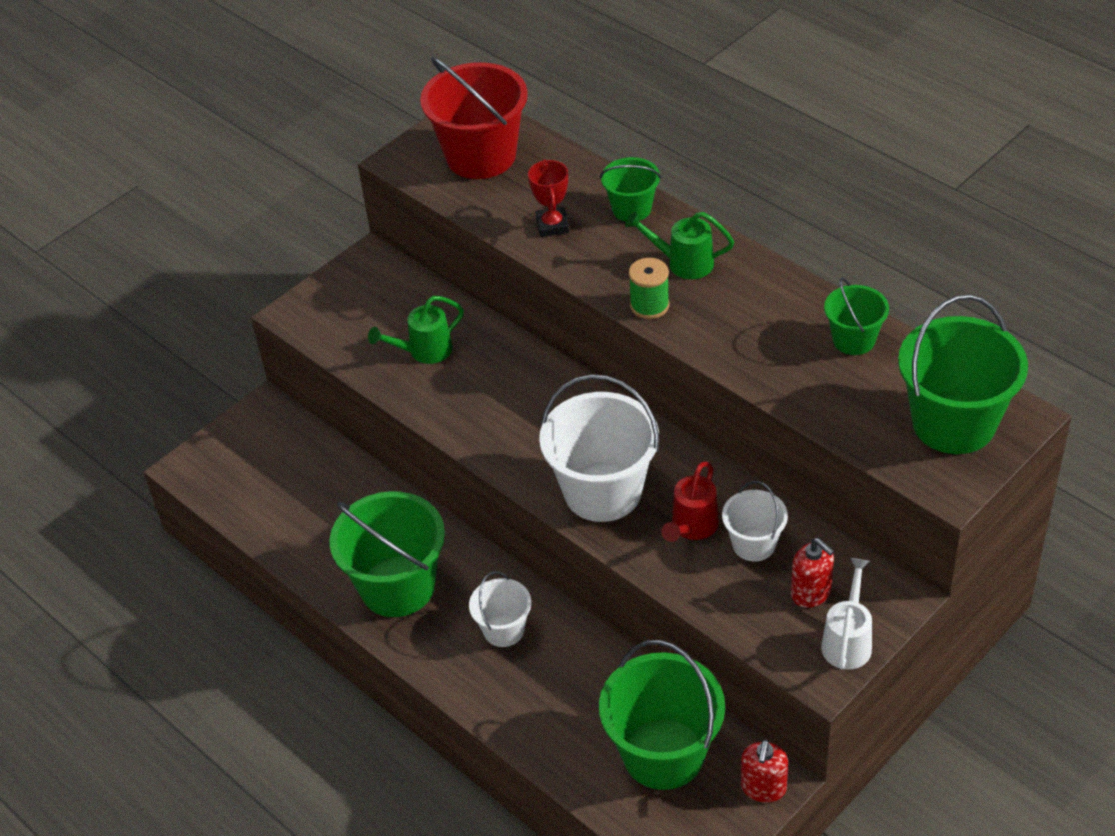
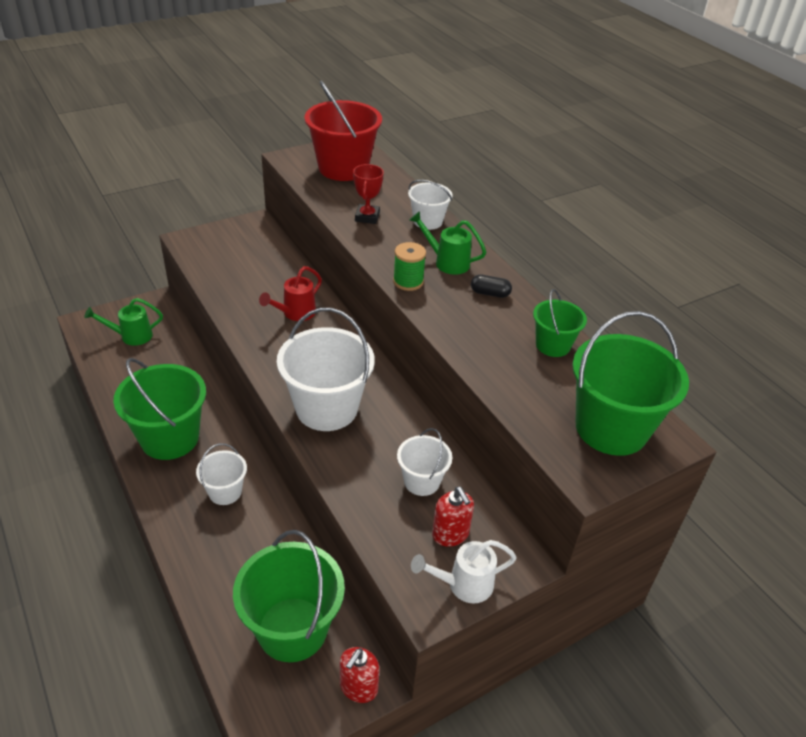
camera: 10 degrees right, 5 degrees down
(424, 351) = (256, 283): green watering can -> green watering can (131, 336)
(631, 209) = (428, 221): green bucket -> white bucket
(692, 527) = (380, 454): red watering can -> red watering can (295, 313)
(753, 292) = (490, 293): none -> black capsule
(848, 641) = (464, 584): white watering can -> white watering can turned 135 degrees counterclockwise

